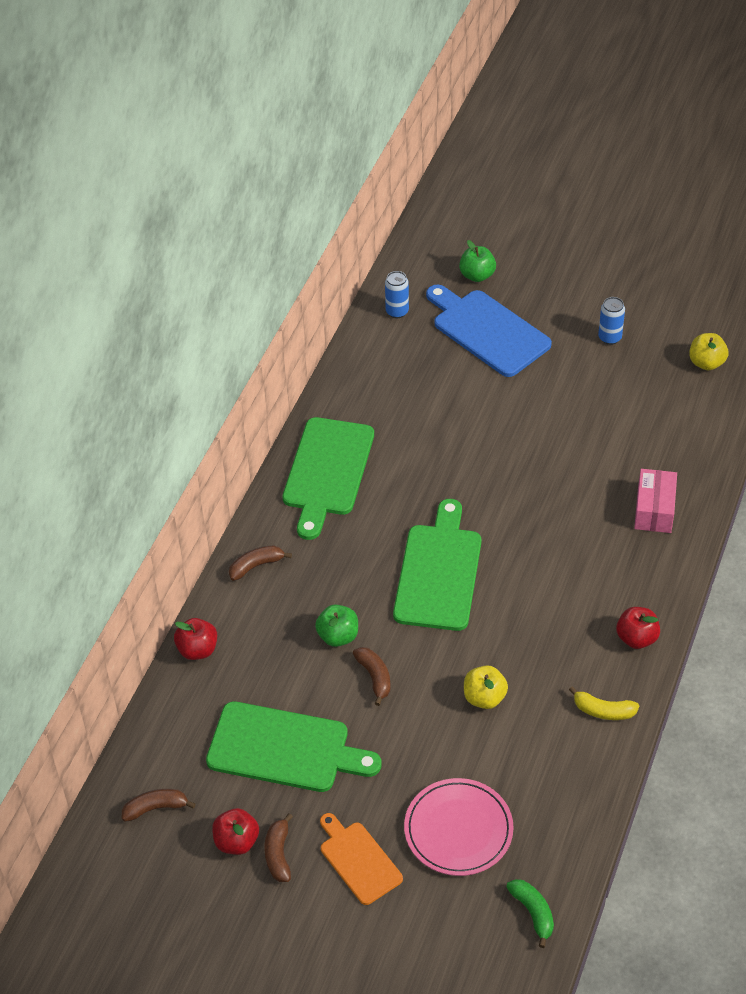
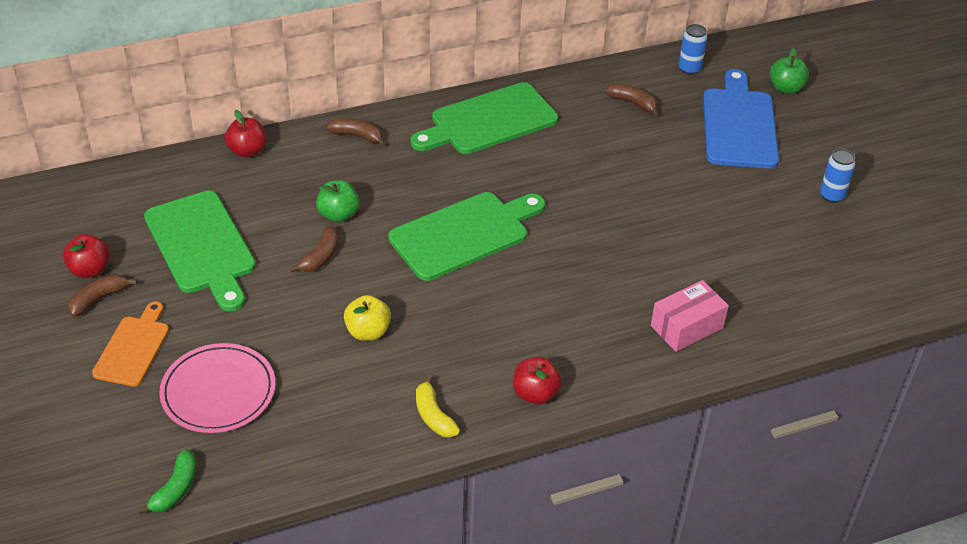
camera: 45 degrees right, 5 degrees down
(155, 808) = (83, 211): brown banana -> brown banana (633, 103)
(706, 363) = (891, 269): yellow apple -> none

